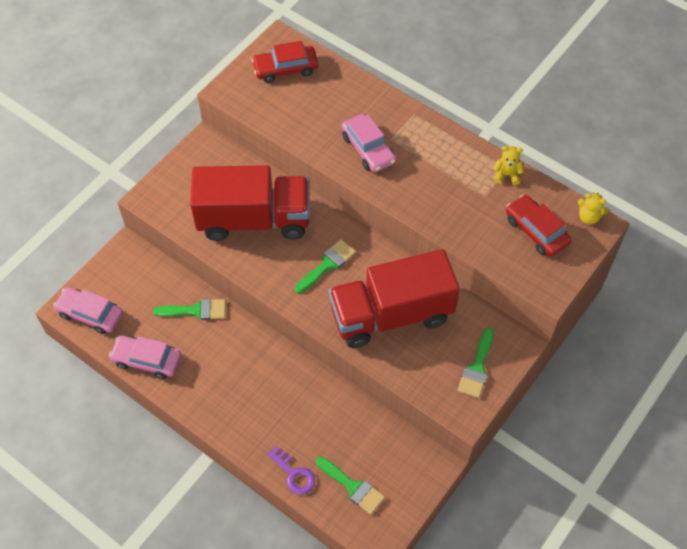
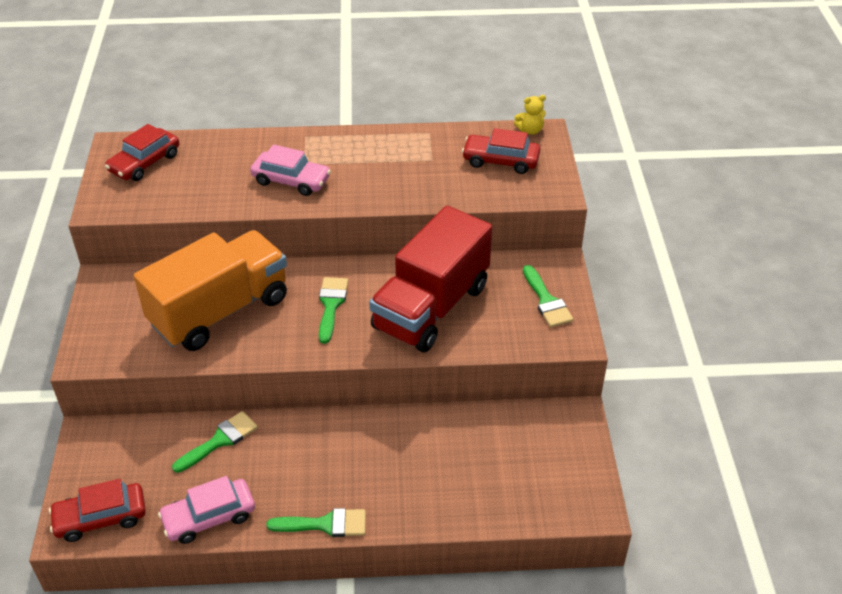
camera: 40 degrees left, 15 degrees down
(90, 314) = (101, 518): pink car -> red car
(254, 219) = (220, 311): red truck -> orange truck
(294, 474) = (462, 511): purple key -> none
(352, 487) = (526, 482): green brush -> green brush (325, 524)
(506, 175) = (433, 137): yellow teddy bear -> none

